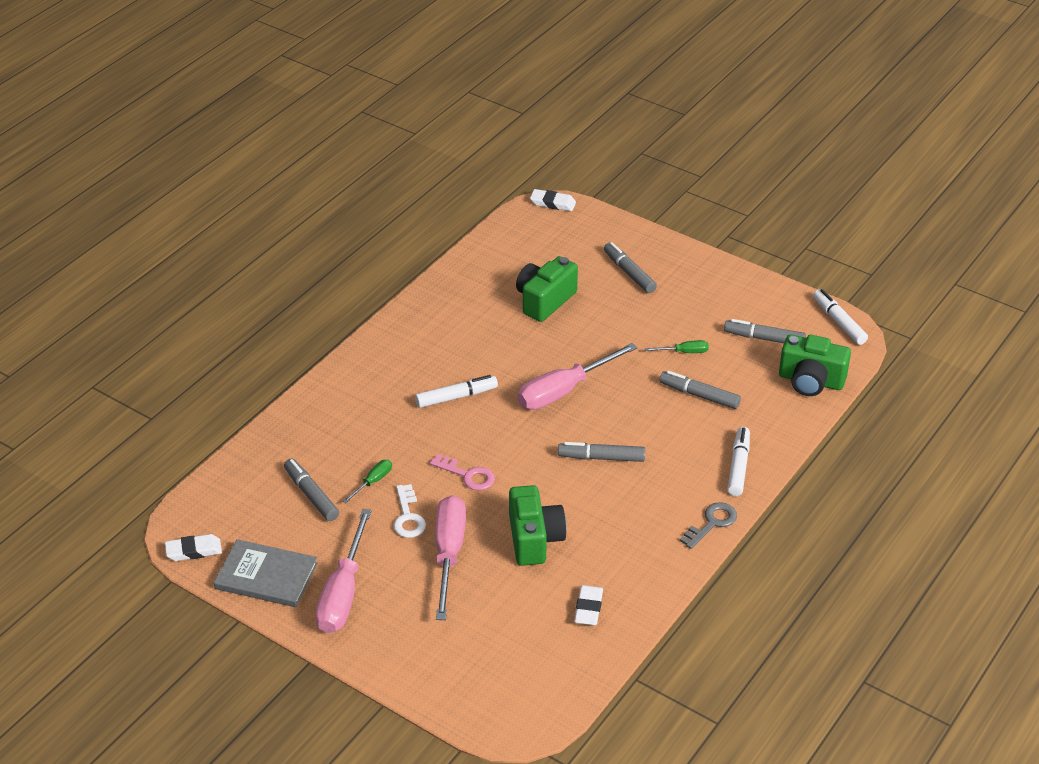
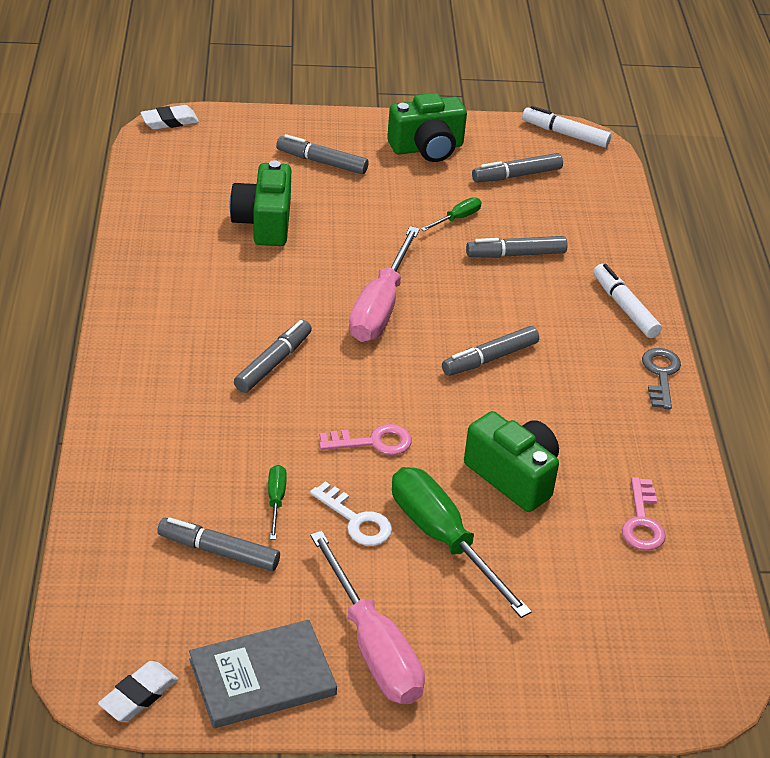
camera: 40 degrees left, 0 degrees up
(448, 554) = (443, 539): pink screwdriver -> green screwdriver
(456, 397) = (273, 363): white marker -> grey marker
(588, 608) = (642, 521): white eraser -> pink key
(811, 381) = (600, 198): green camera -> green camera (427, 148)

